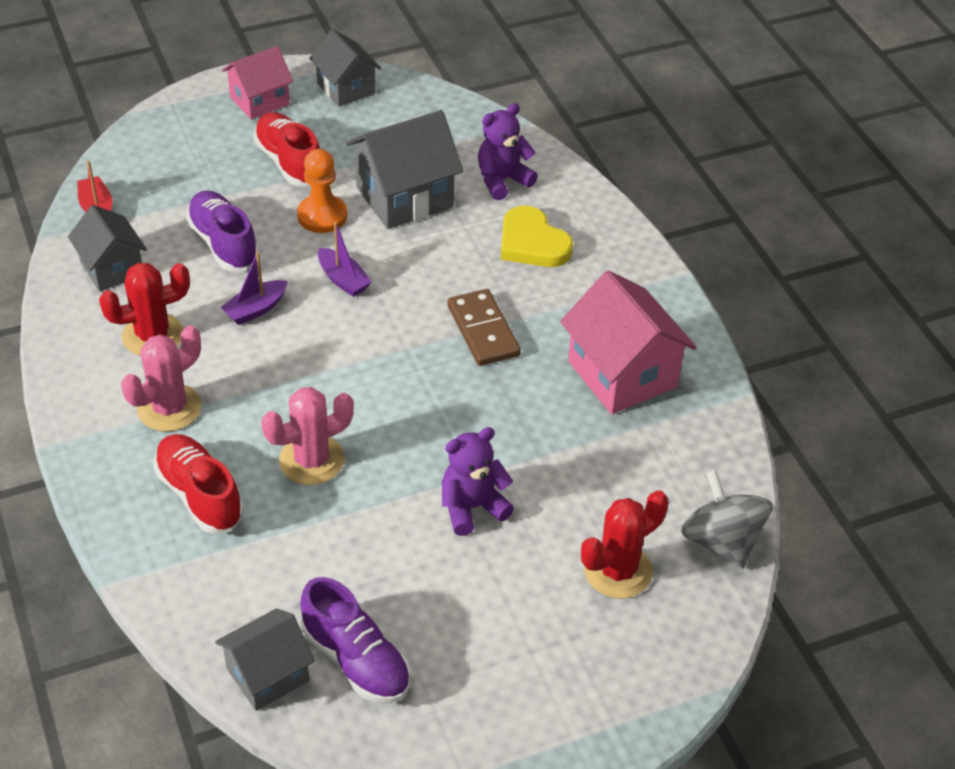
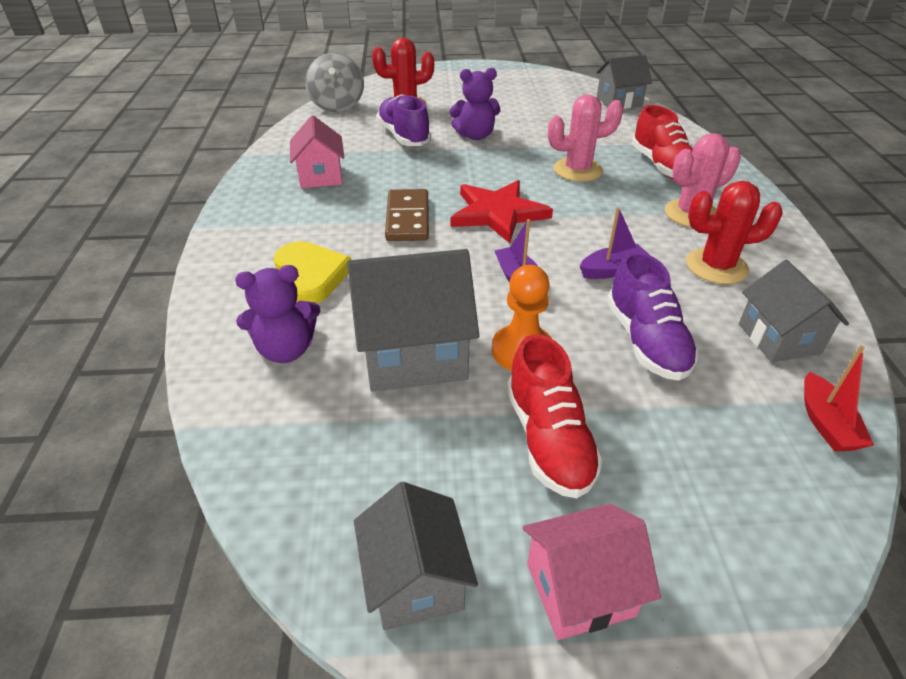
camera: 160 degrees left, 5 degrees down
(356, 660) = (569, 99): purple shoe -> purple shoe (404, 136)
(389, 359) = (498, 213): none -> red star
(622, 374) = (320, 176): pink house -> pink house, size x0.64

